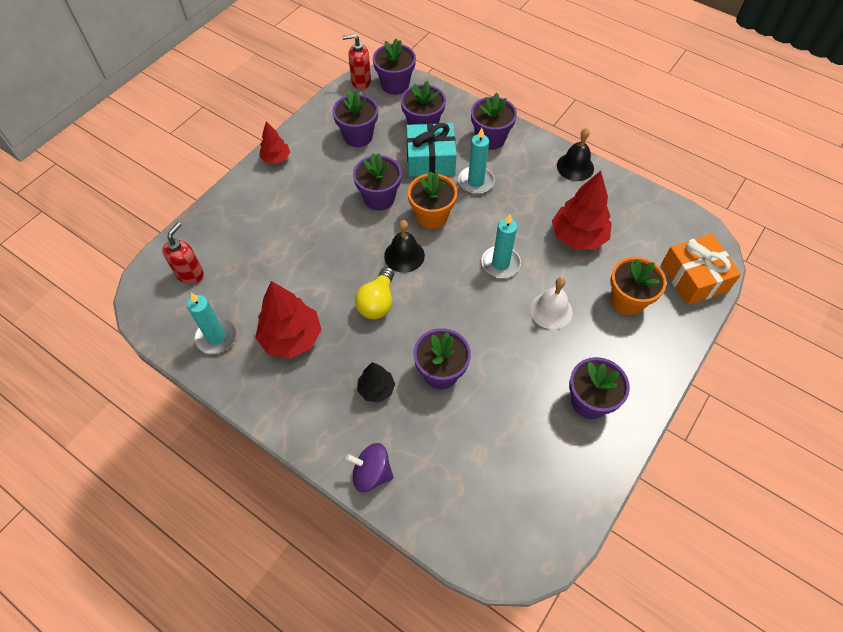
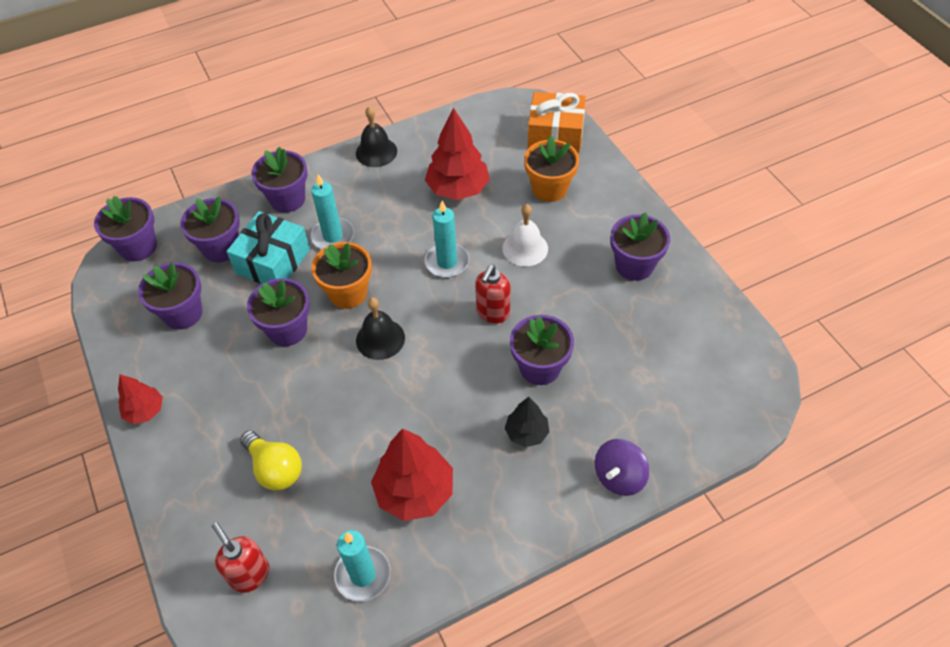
camera: 60 degrees left, 5 degrees down
(360, 82) = (103, 277): red soap dispenser -> red soap dispenser (492, 313)
(377, 302) = (423, 388): yellow light bulb -> yellow light bulb (275, 469)

